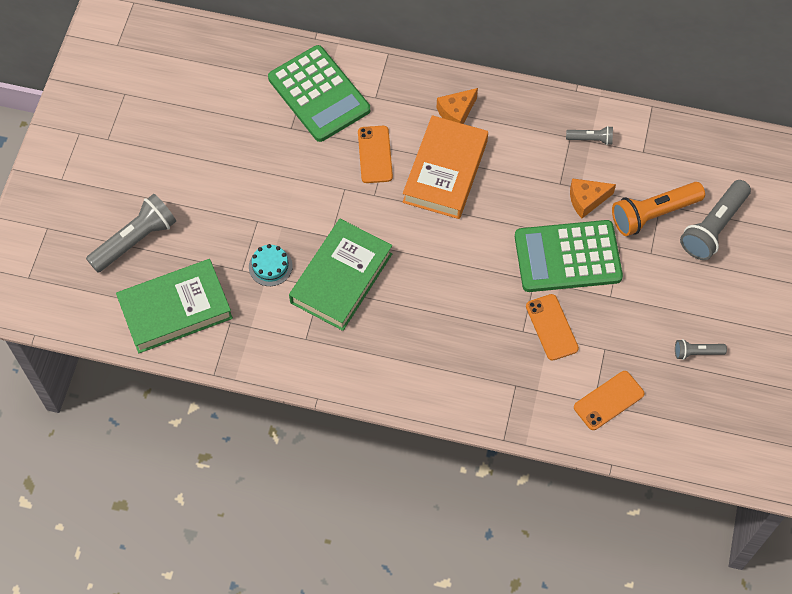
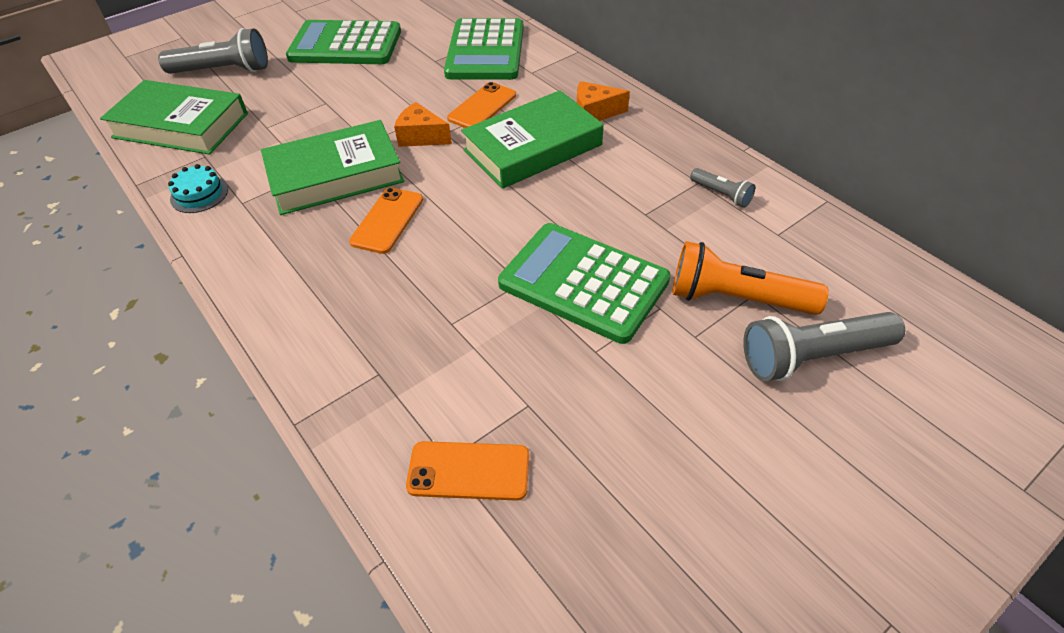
camera: 40 degrees right, 15 degrees down
(200, 153) = (345, 45): none -> green calculator
(270, 266) = (291, 136): turquoise cake -> turquoise cake (199, 194)
(445, 171) = (533, 147): orange book -> green book
(551, 327) = (488, 340): orange phone -> orange phone (387, 220)
(586, 200) = (662, 243): orange cheese -> orange cheese (421, 137)
(697, 352) = (654, 495): grey flashlight -> none

